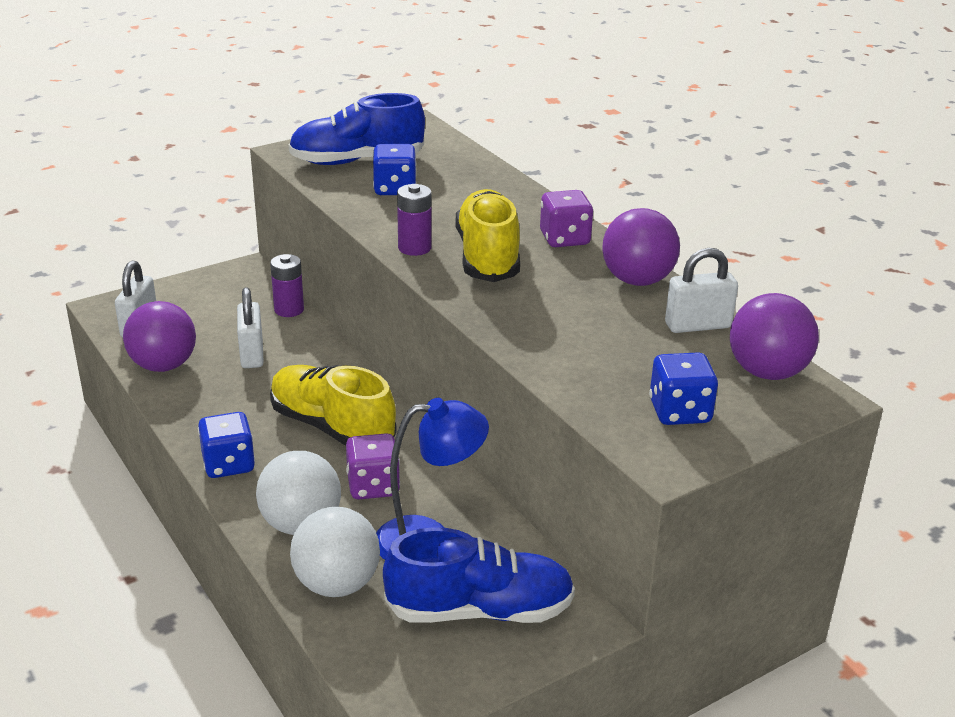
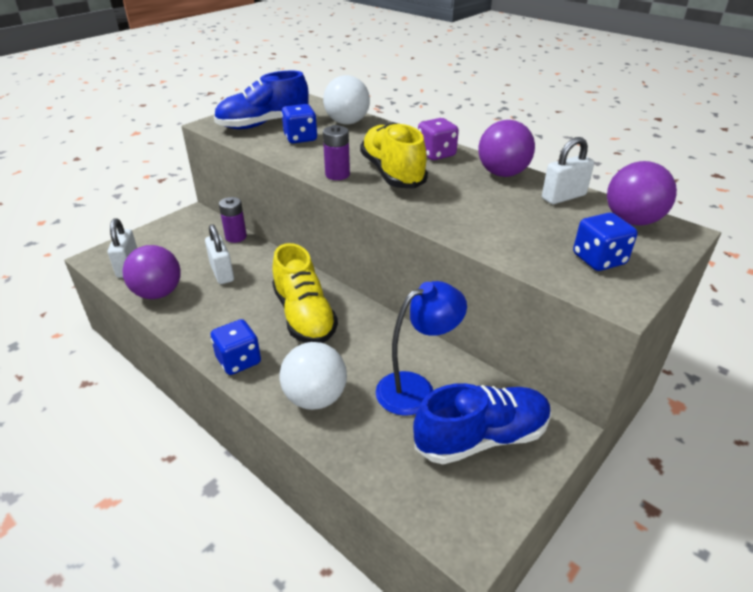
camera: 15 degrees left, 5 degrees up
(332, 427) = (304, 316): yellow shoe -> yellow shoe turned 135 degrees counterclockwise
(337, 584) = (365, 442): white ball -> white ball (347, 122)
(373, 486) = (355, 355): purple dice -> none

